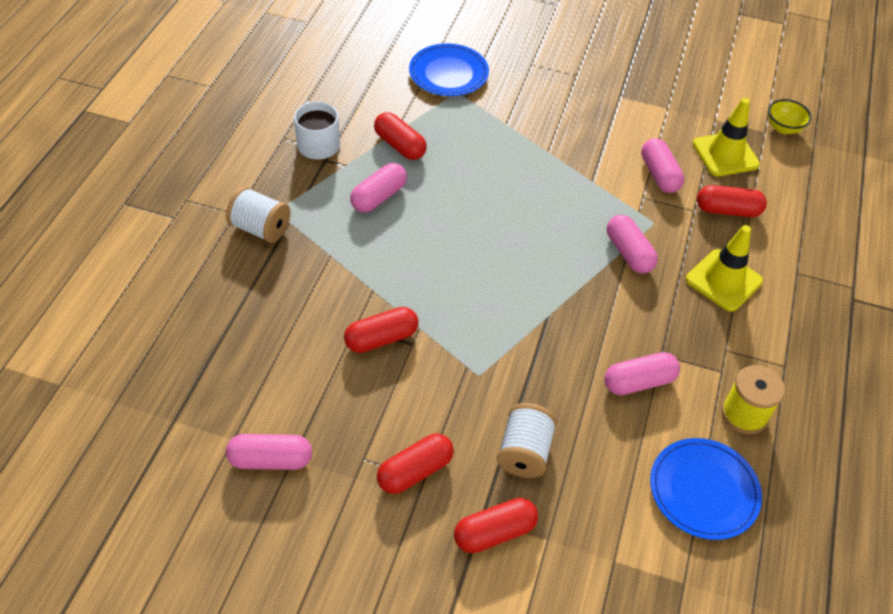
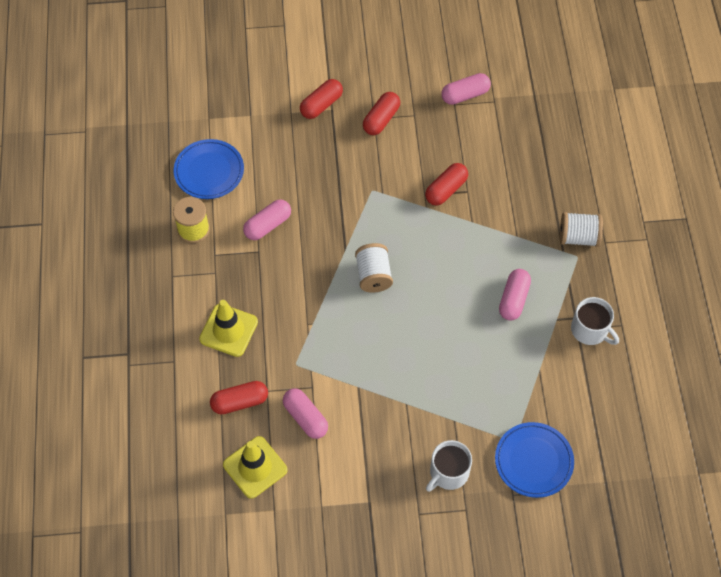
camera: 160 degrees right, 10 degrees up
(400, 145) = (527, 357): red capsule -> none
(524, 452) = (323, 153): white spool -> white spool (373, 275)
(534, 91) = (448, 472): none -> white mug
(629, 253) = (306, 326): pink capsule -> none
(783, 128) = (209, 526): yellow bowl -> none

